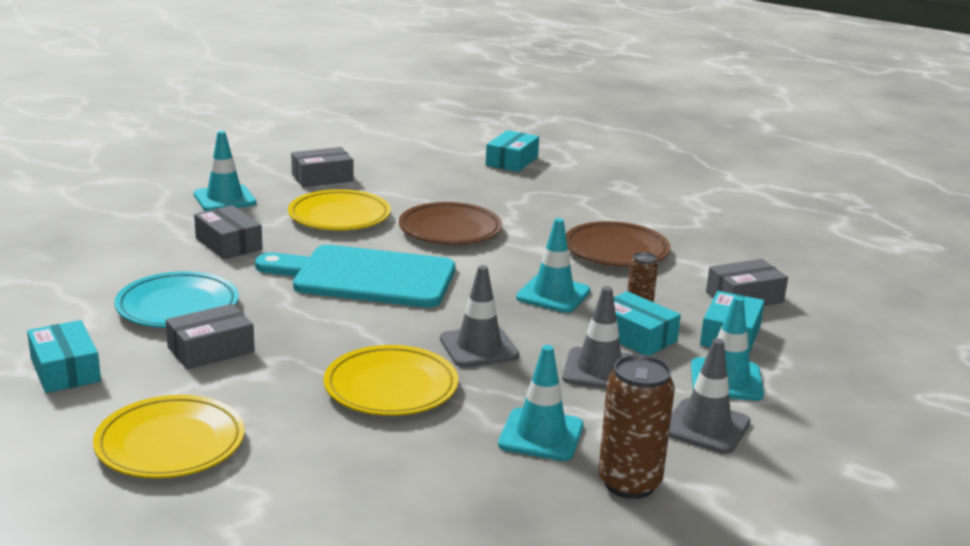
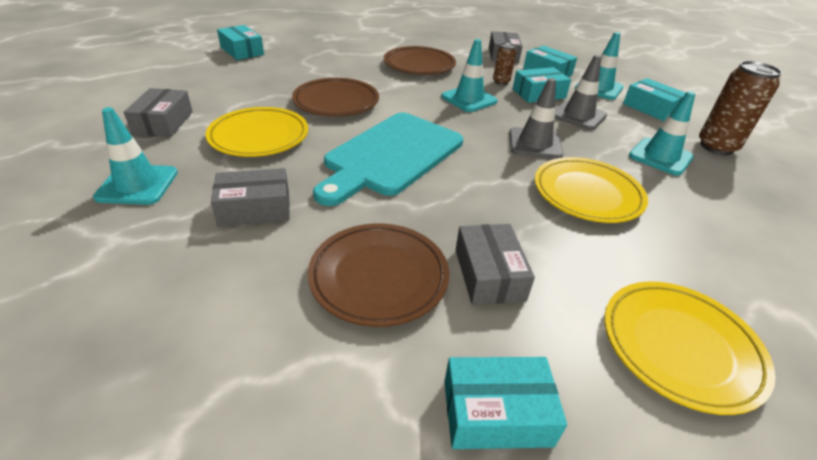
camera: 65 degrees left, 15 degrees up
(177, 306) = (379, 277): turquoise plate -> brown plate
(706, 427) = (651, 108): grey traffic cone -> turquoise box

